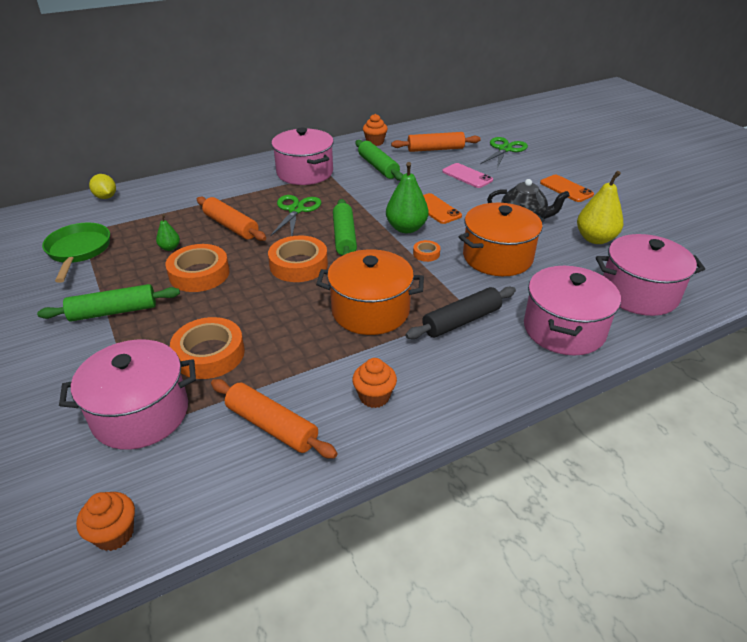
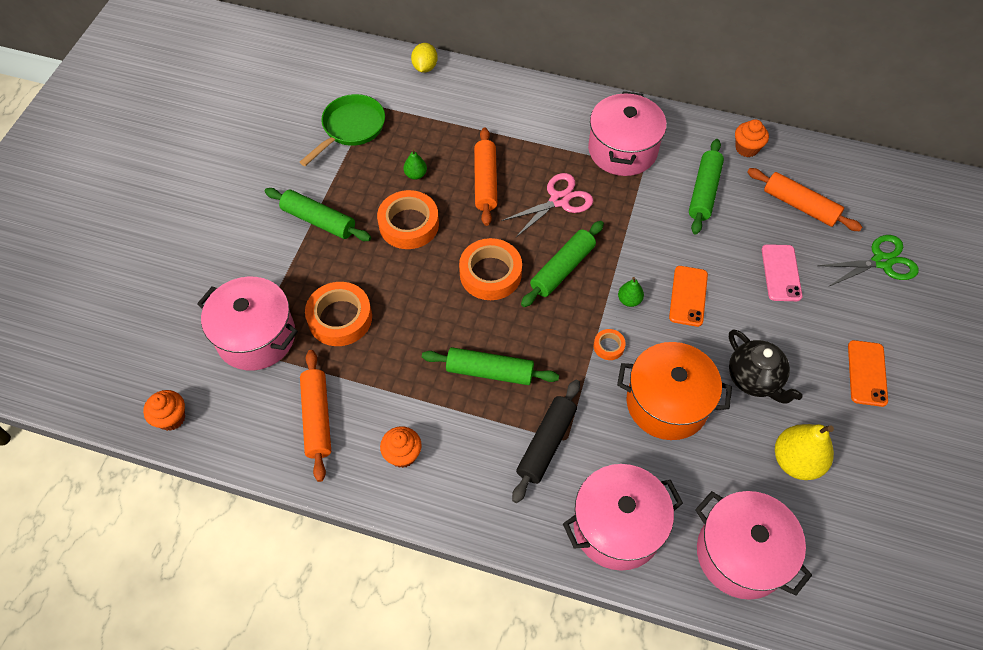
camera: 45 degrees right, 20 degrees up
(296, 210) = (559, 200): green scissors -> pink scissors
(370, 311) = (489, 372): orange pot -> green rolling pin
(406, 228) = (629, 300): green pear -> green pear, size x0.51
(461, 321) = (546, 444): black rolling pin -> black rolling pin turned 75 degrees counterclockwise

